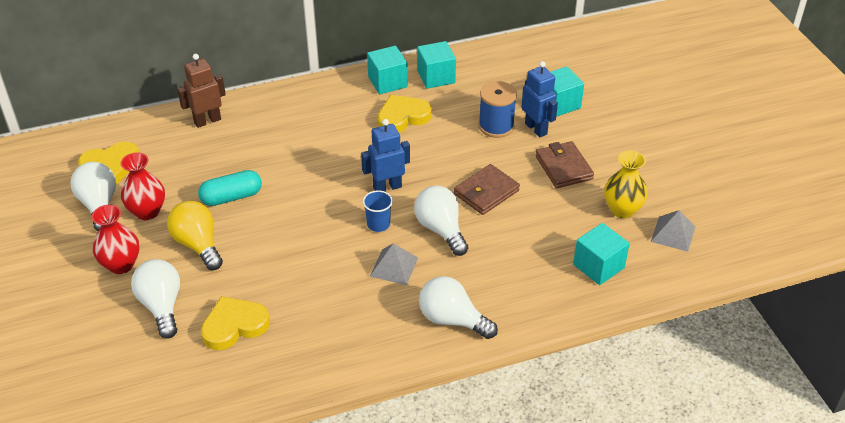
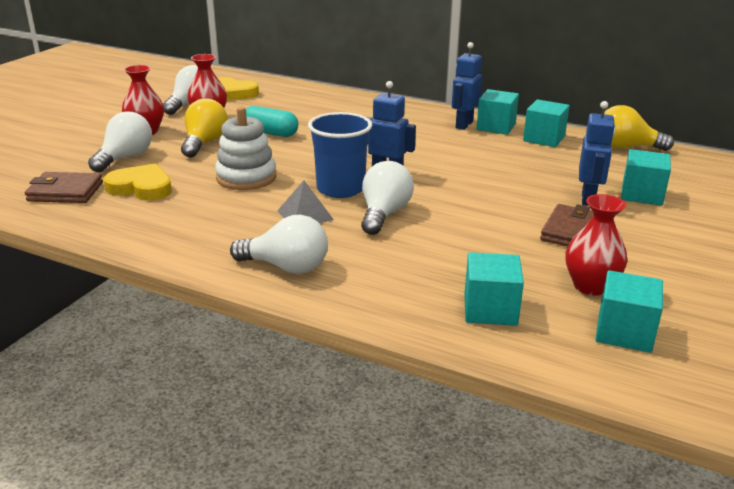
camera: 45 degrees right, 15 degrees down
(207, 121) = (328, 97): brown robot -> none
(295, 259) = (246, 177): none -> white stacking toy
(362, 93) = (463, 125): none -> blue robot
(378, 224) = (340, 189): blue cup -> blue cup, size x1.90
(402, 117) = (473, 147): yellow heart -> none
(452, 320) = (286, 267): white light bulb -> white light bulb turned 120 degrees clockwise
(486, 192) = (466, 213): brown wallet -> brown wallet (65, 192)
(496, 55) = (626, 147): none -> yellow light bulb
(496, 126) = (549, 182): blue spool -> none
(622, 210) = (590, 286): yellow vase -> red vase
(673, 234) = (624, 332): grey pyramid -> turquoise cube

